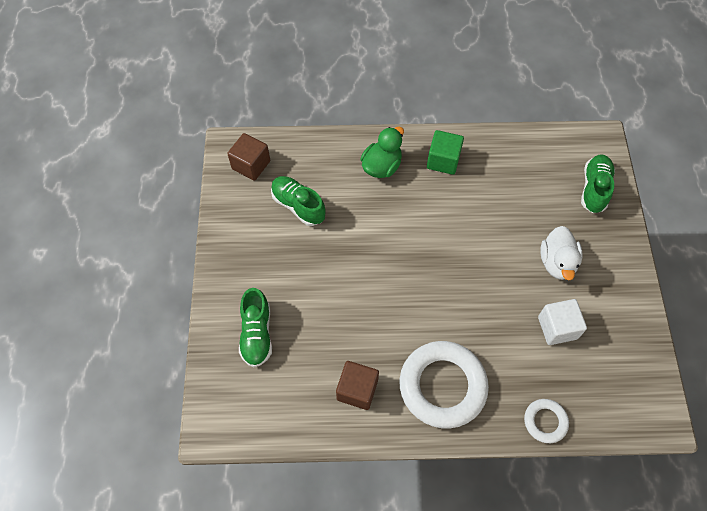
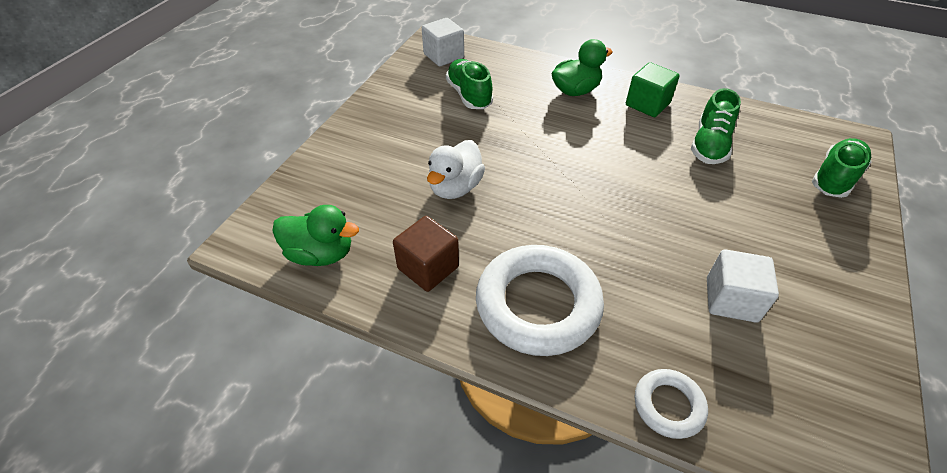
camera: 25 degrees right, 15 degrees down
(251, 165) = (443, 56): brown cube -> white cube
(257, 334) = (354, 178): green shoe -> green shoe (709, 145)
(276, 413) = (321, 254): none -> green duck
(557, 262) = (756, 232): white duck -> white duck (455, 187)

